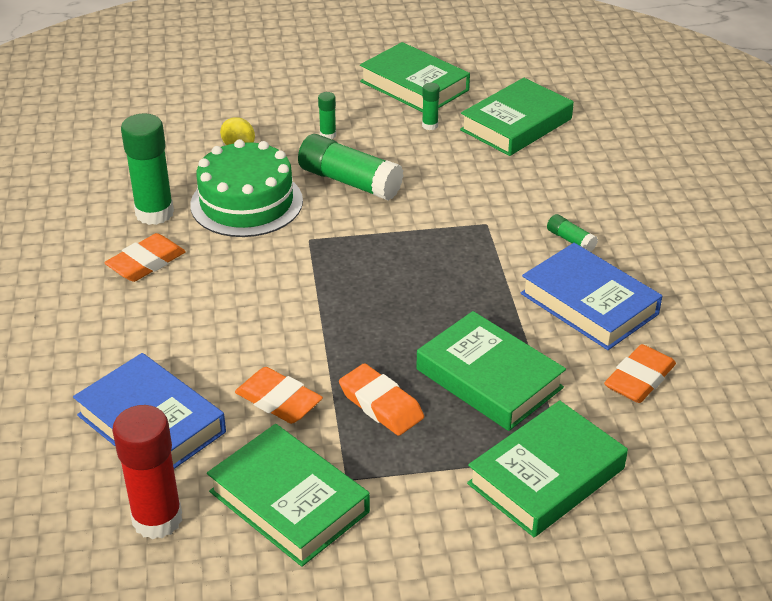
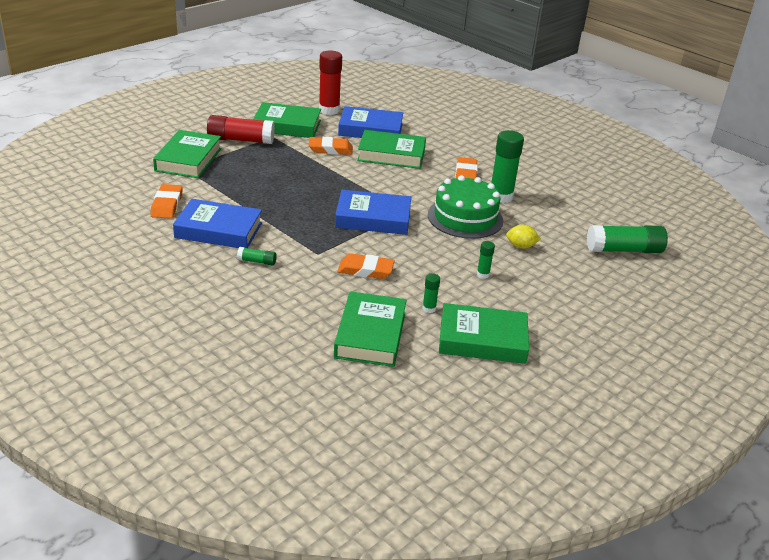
camera: 140 degrees right, 5 degrees down
(349, 181) = (427, 249): green glue stick -> green glue stick (624, 250)
(364, 245) = (373, 218): none -> blue book
(381, 404) = (285, 160): orange eraser -> orange eraser (365, 270)
(413, 495) = (240, 140): none -> red glue stick
(489, 378) = (244, 183): green book -> green book (391, 155)

